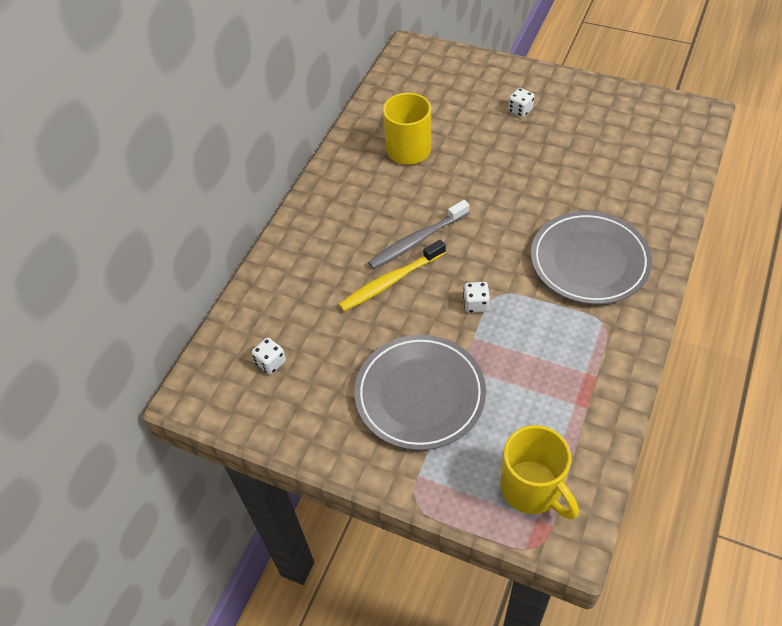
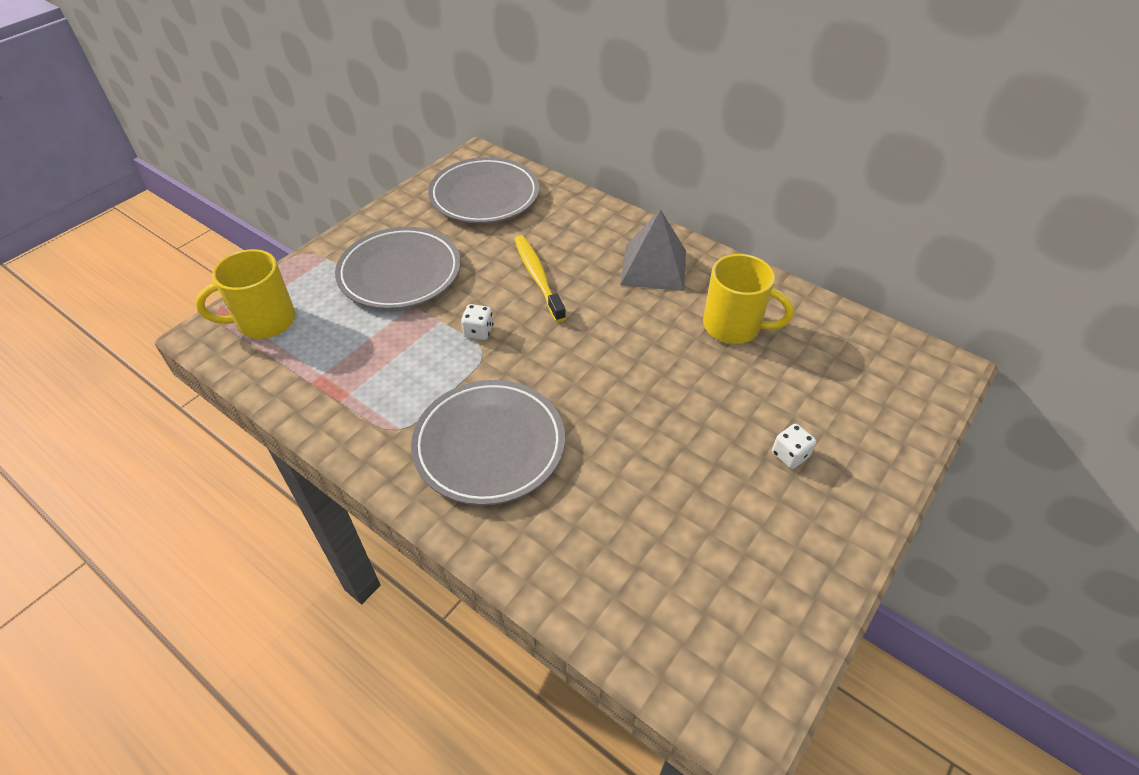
camera: 100 degrees right, 5 degrees down
(271, 362) = (484, 196): white dice -> grey plate
(352, 205) = (653, 267): none -> grey pyramid
(417, 240) = (584, 305): grey toothbrush -> none

